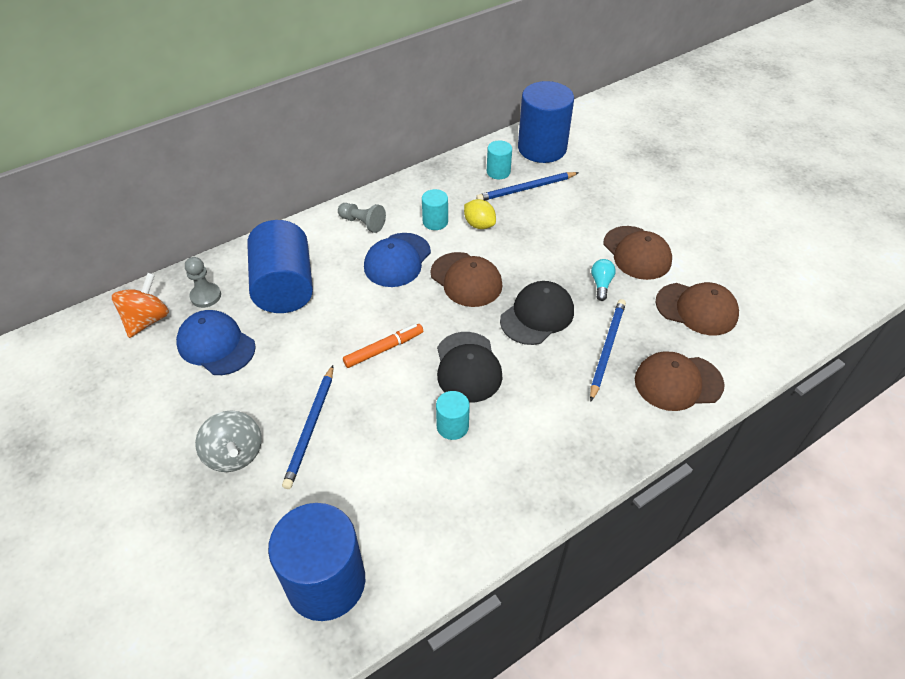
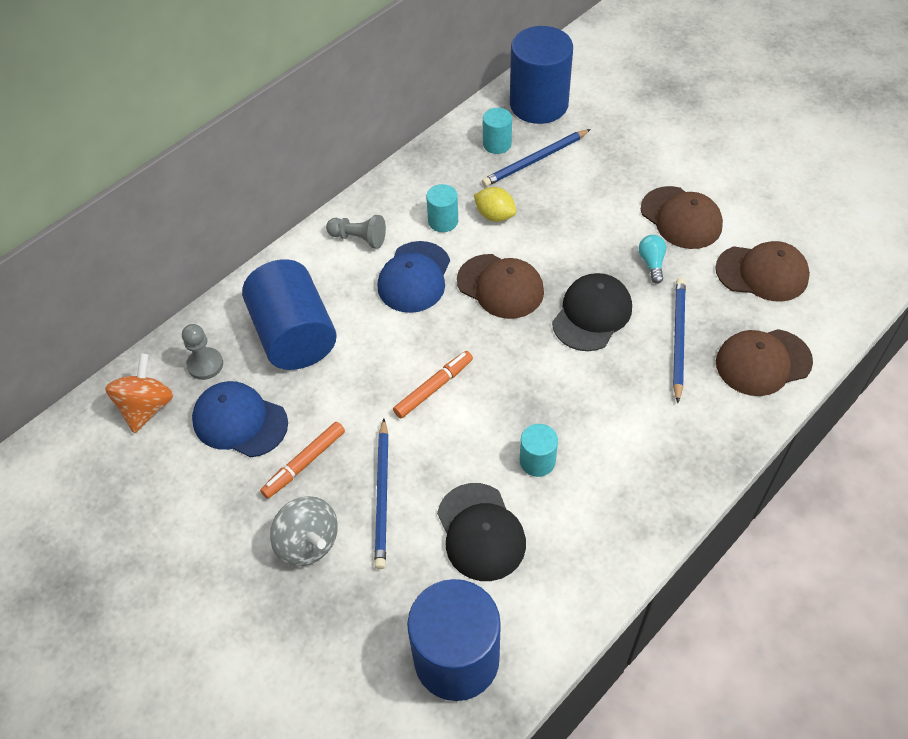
camera: 10 degrees left, 5 degrees up
(255, 388) = (304, 463): none -> orange marker
(468, 367) = (533, 390): black cap -> black cap (481, 532)

